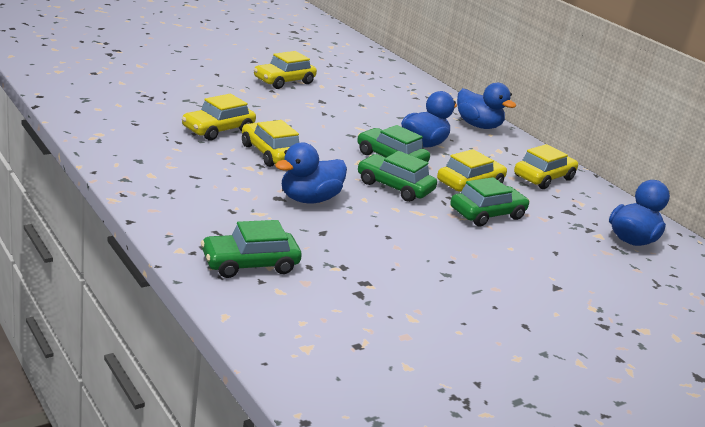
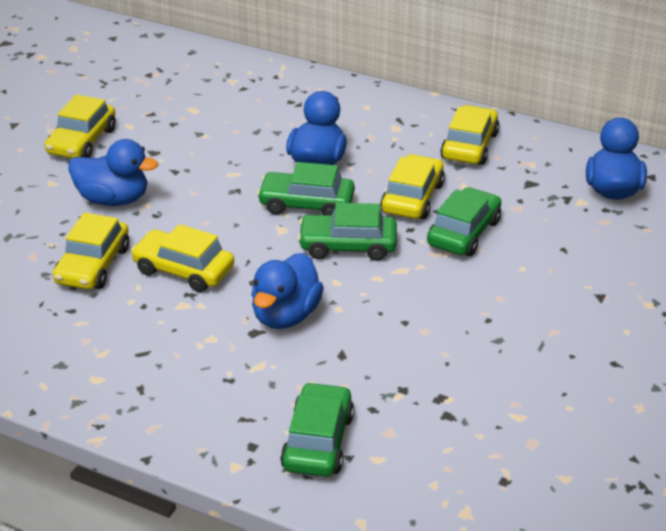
camera: 25 degrees left, 10 degrees up
(250, 264) = (318, 441): green car -> green car turned 150 degrees clockwise
(478, 125) = (343, 99): blue duck -> blue duck (113, 200)

